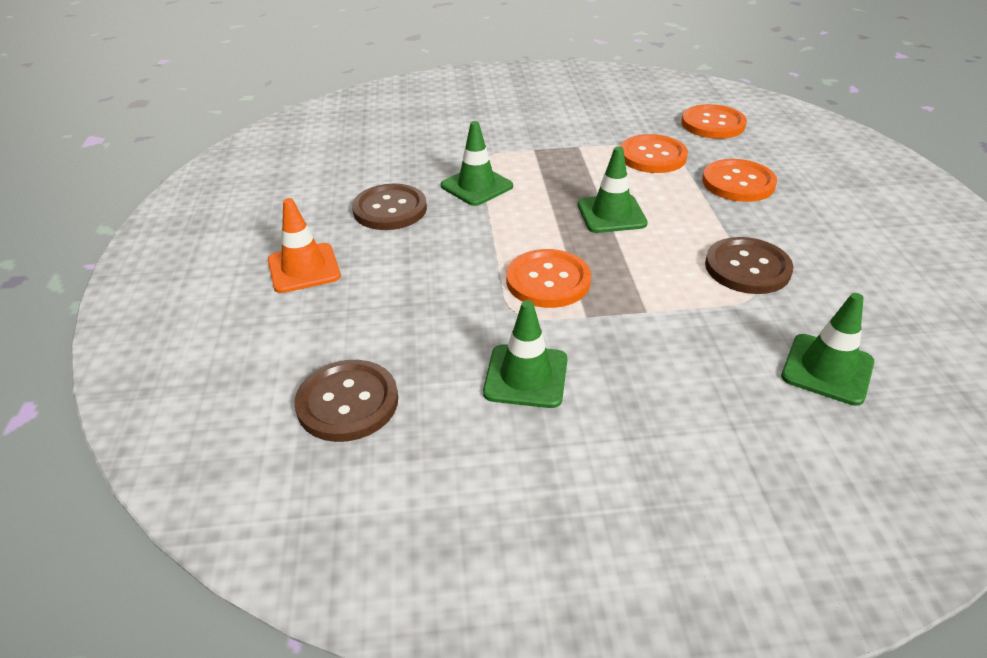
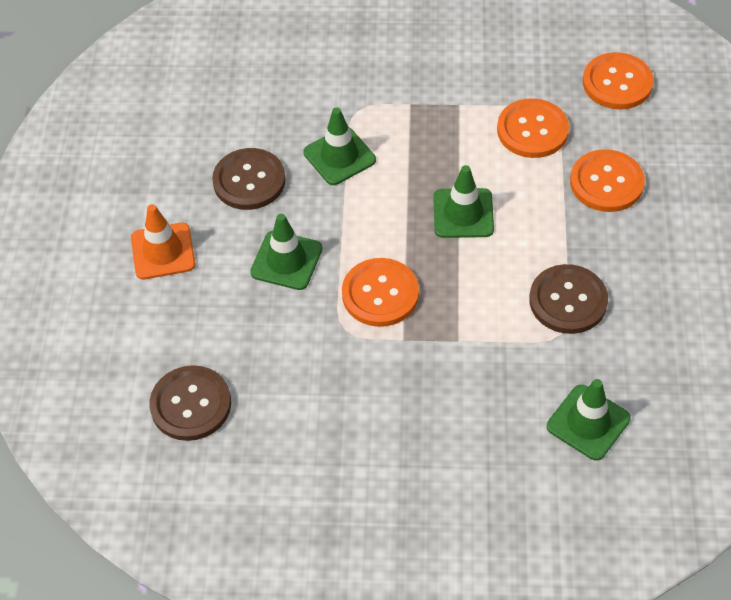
camera: 10 degrees right, 15 degrees up
(526, 376) = (337, 397): green traffic cone -> green traffic cone (286, 260)

